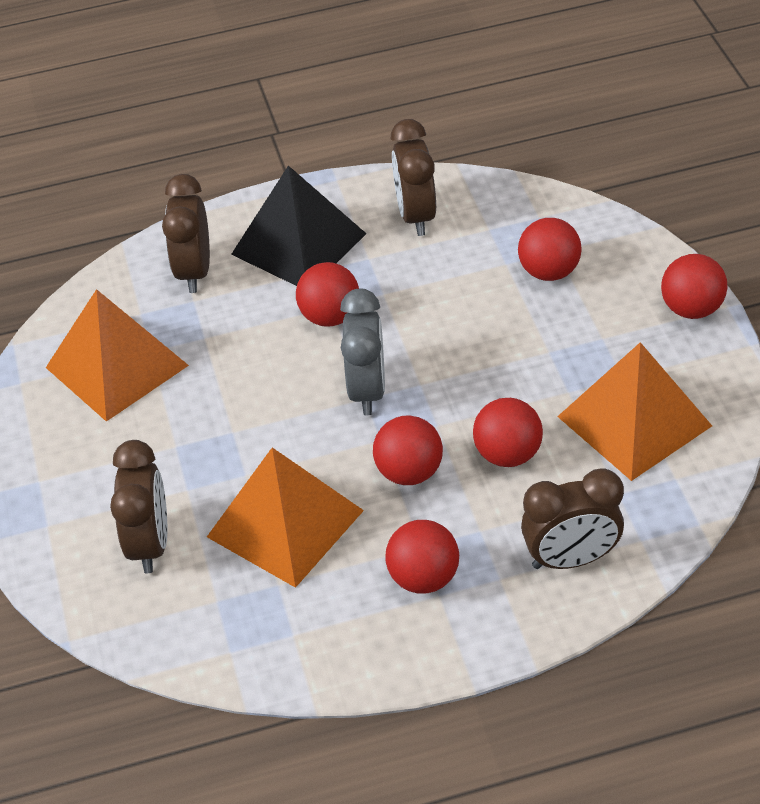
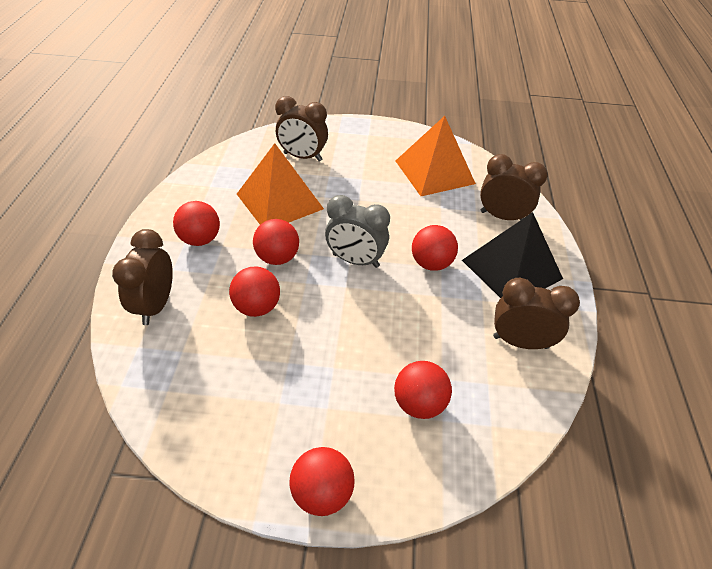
camera: 105 degrees right, 0 degrees up
(634, 421) = (234, 390): orange pyramid -> none

